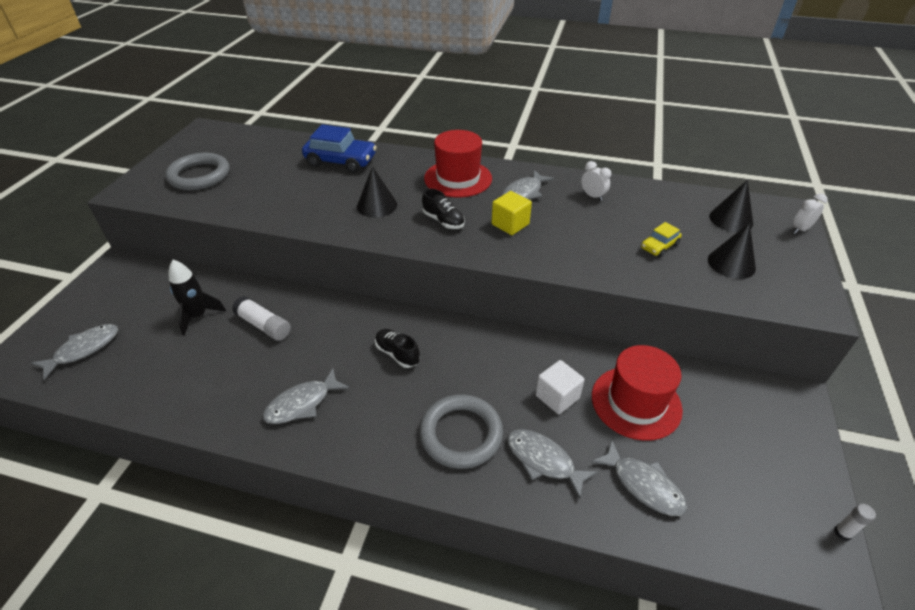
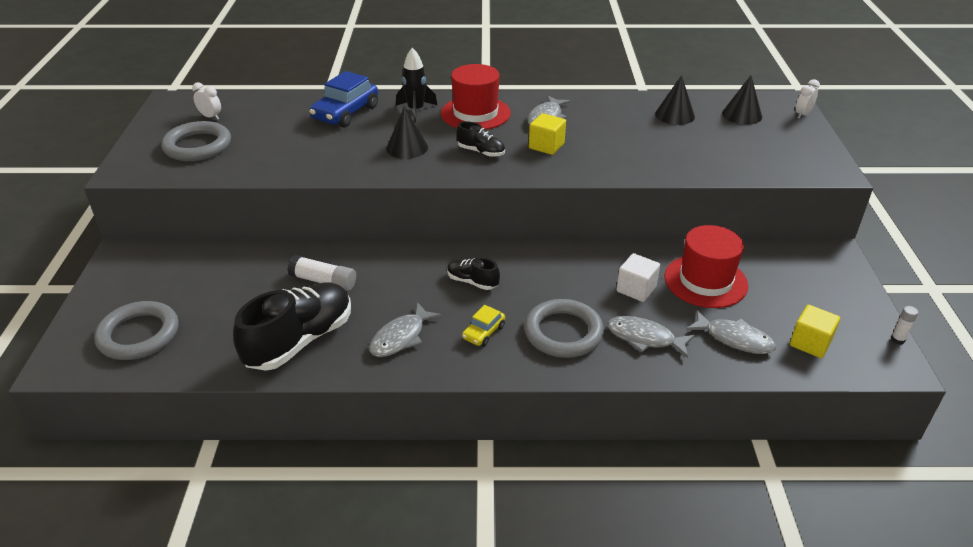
camera: 15 degrees left, 5 degrees down
(84, 349) = (139, 335): grey fish -> grey ring
(198, 316) = (247, 284): black rocket -> black rocket (416, 110)
(211, 386) = (300, 341): none -> black shoe
(341, 161) = (345, 113): blue car -> blue car turned 120 degrees clockwise
(592, 196) = (612, 112): white clock -> white clock (210, 117)
(659, 246) = (689, 145): yellow car -> yellow car (483, 332)
(731, 263) = (755, 149): black cone -> black cone (674, 115)
(731, 512) = (810, 343): none -> yellow cube

